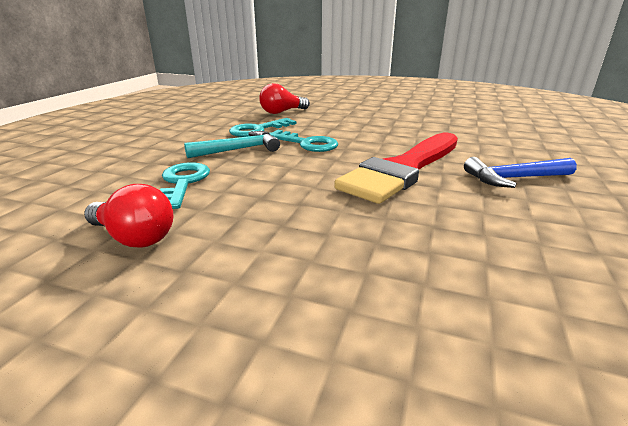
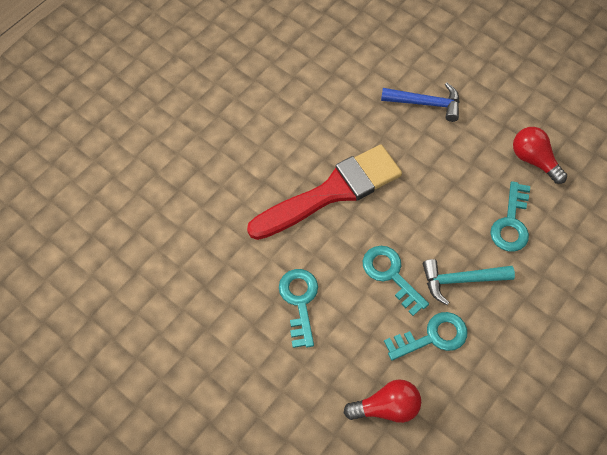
camera: 160 degrees left, 35 degrees up
(373, 127) = (299, 301): none -> turquoise key
(514, 178) = (261, 152): blue hammer -> blue hammer (426, 103)

